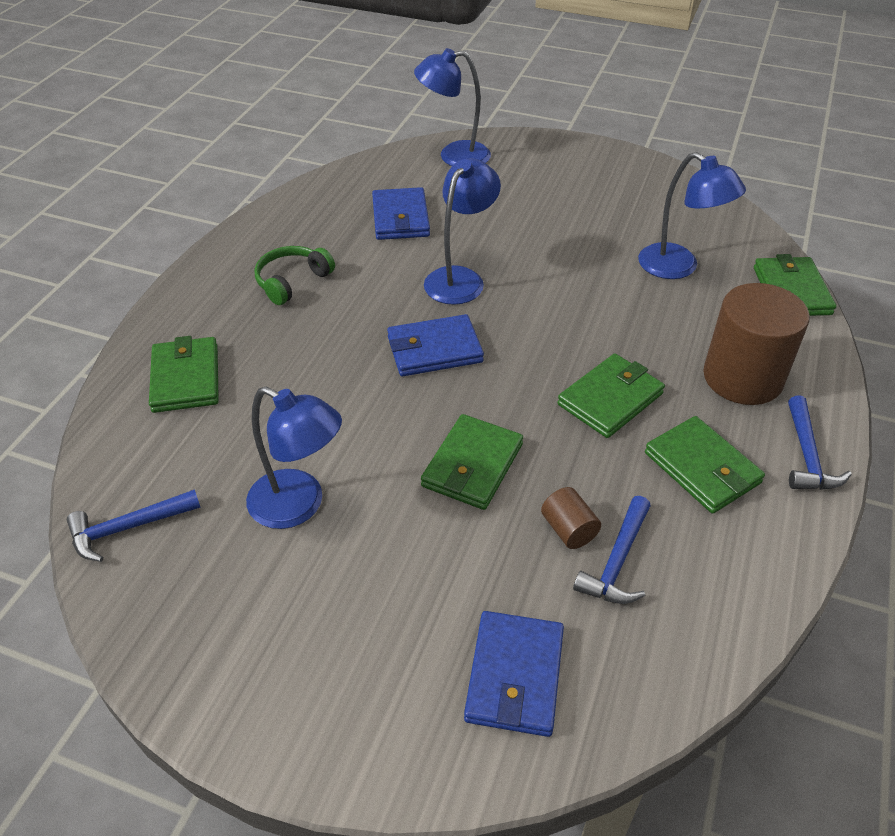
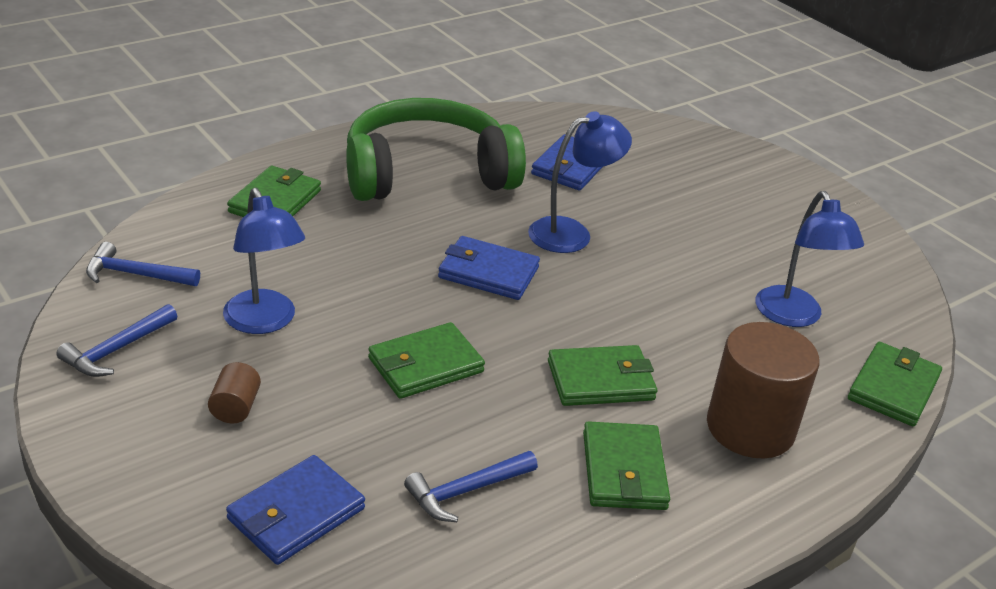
camera: 30 degrees right, 10 degrees down
(292, 281) = (427, 173): green headphones -> green headphones, size x2.31
(454, 156) = (675, 140): blue lamp -> none
(568, 530) = (452, 448): brown cylinder -> brown cylinder (235, 407)
(807, 455) = (739, 515): blue hammer -> blue hammer (117, 350)

